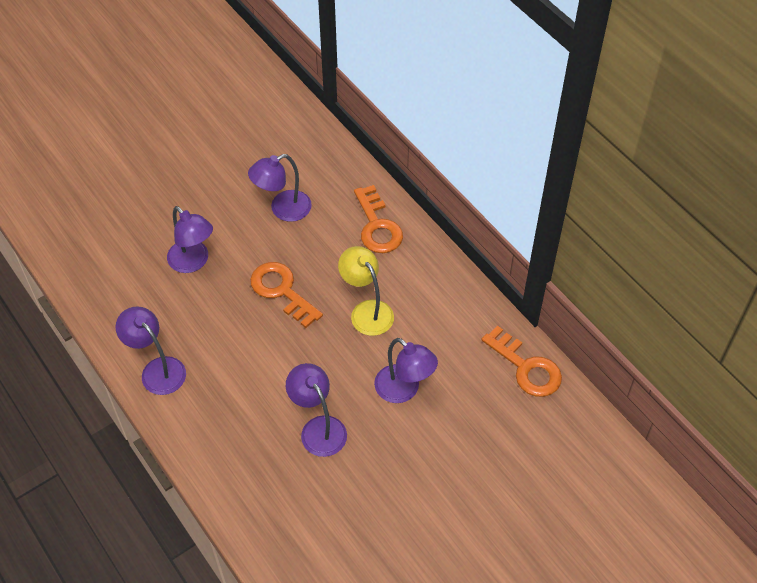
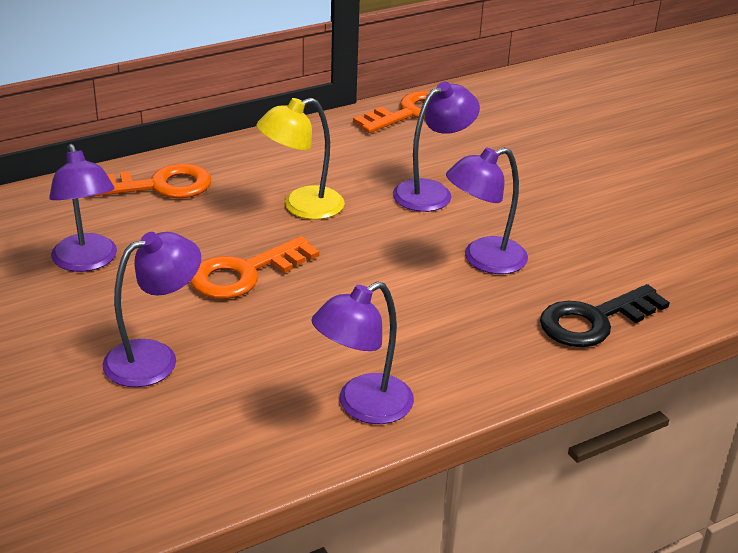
camera: 85 degrees left, 20 degrees down
(254, 500) = (594, 321): none -> black key

